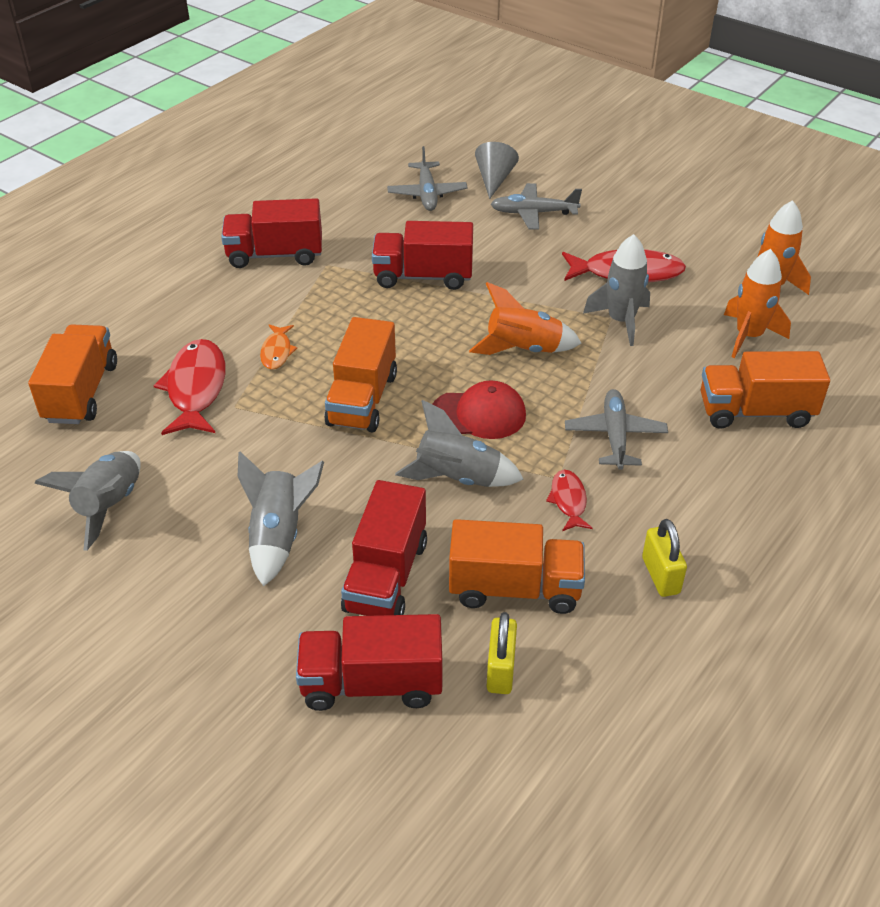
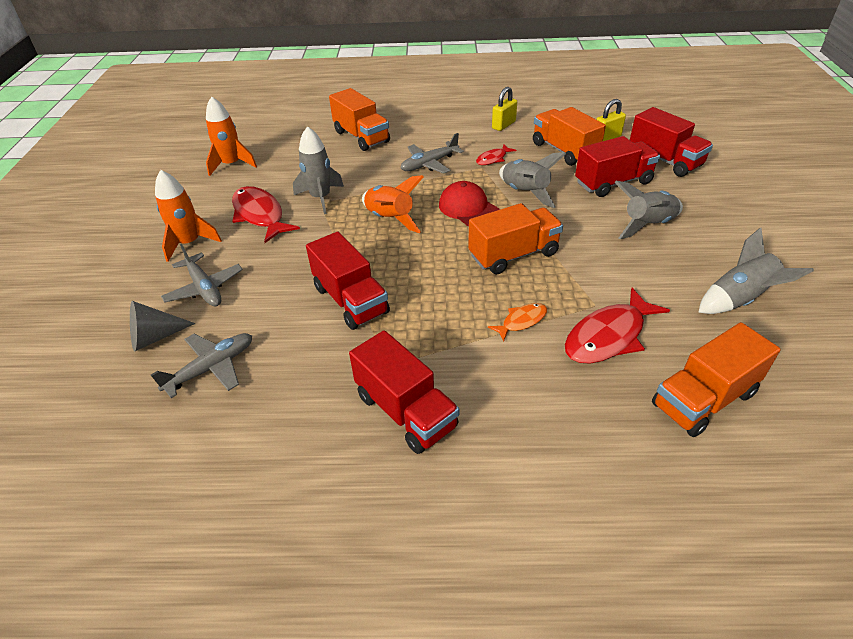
camera: 125 degrees left, 0 degrees up
(748, 336) = (293, 156): orange rocket -> orange rocket (190, 243)

